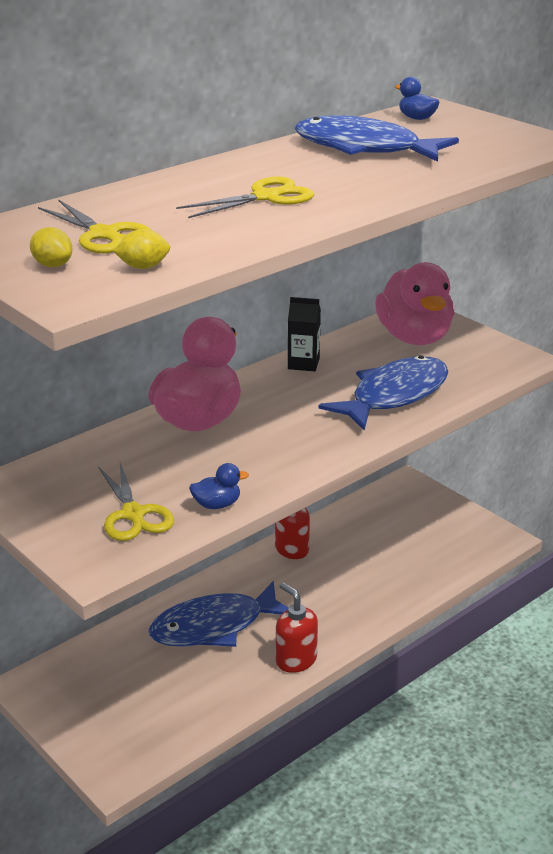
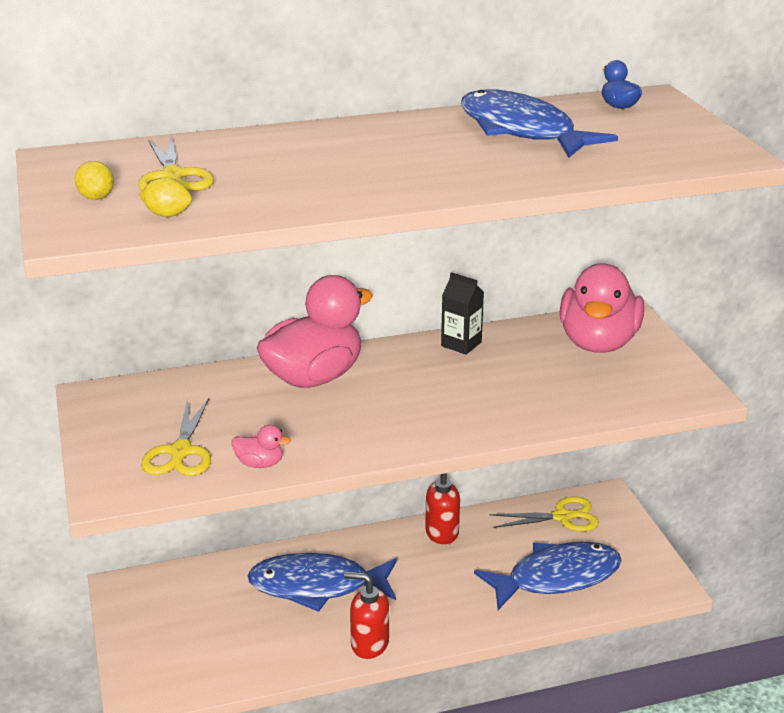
camera: 25 degrees right, 0 degrees up
(217, 505) = (260, 463): blue duck -> pink duck
(266, 197) = (362, 166): yellow scissors -> yellow scissors (563, 517)
(296, 660) = (369, 644): red soap dispenser -> red soap dispenser turned 60 degrees counterclockwise
(394, 395) = (523, 399): blue fish -> blue fish (556, 577)

